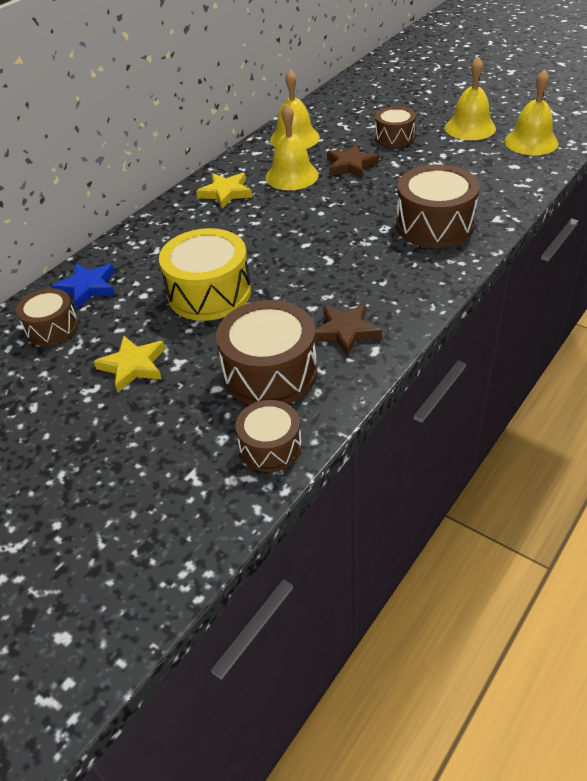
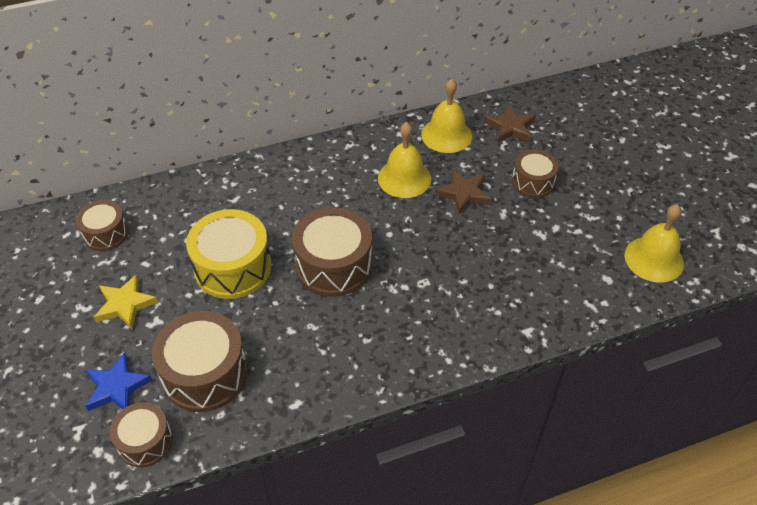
camera: 30 degrees right, 5 degrees up
(87, 287) = (159, 208): blue star -> blue star (117, 387)
(226, 193) = (336, 167): yellow star -> none
(345, 331) = (292, 371): brown star -> brown star (510, 127)
(434, 225) = (467, 305): brown drum -> brown drum (333, 265)
(470, 128) = (614, 208): yellow bell -> none

